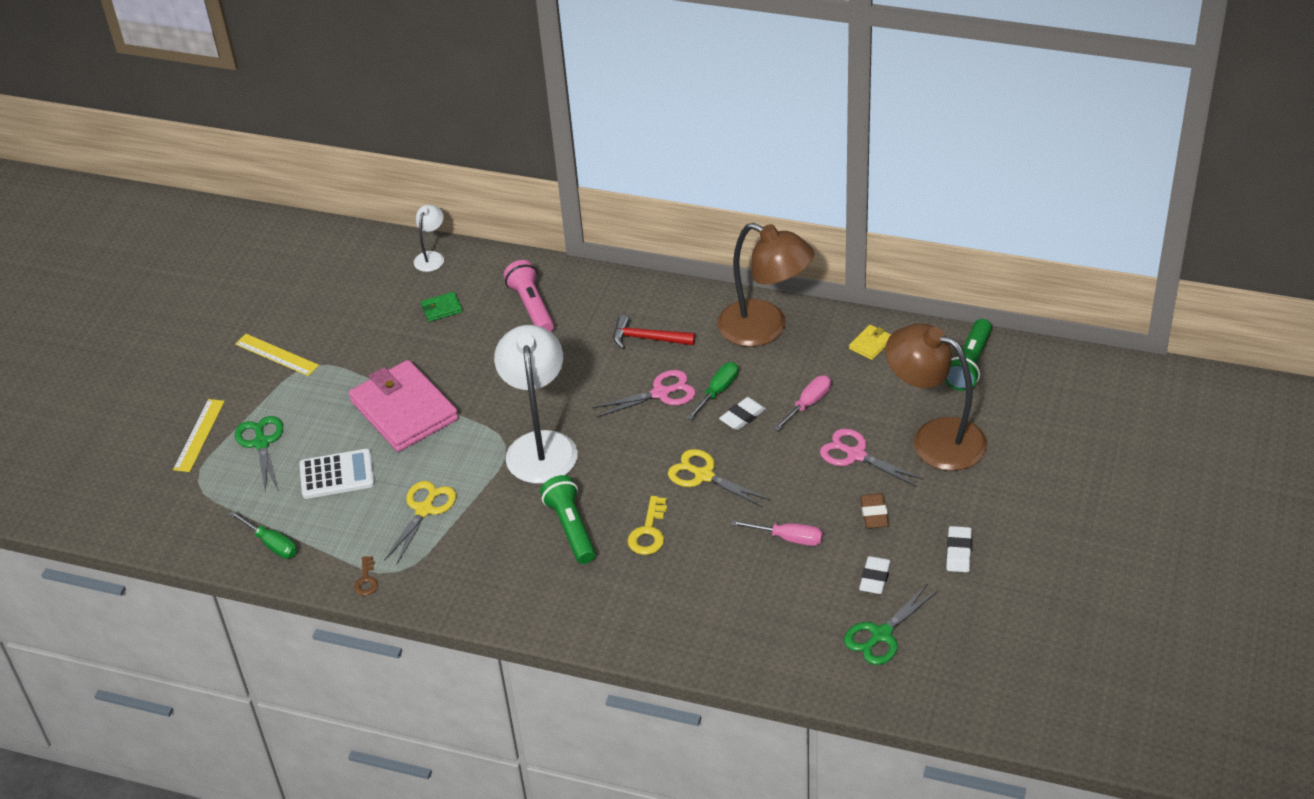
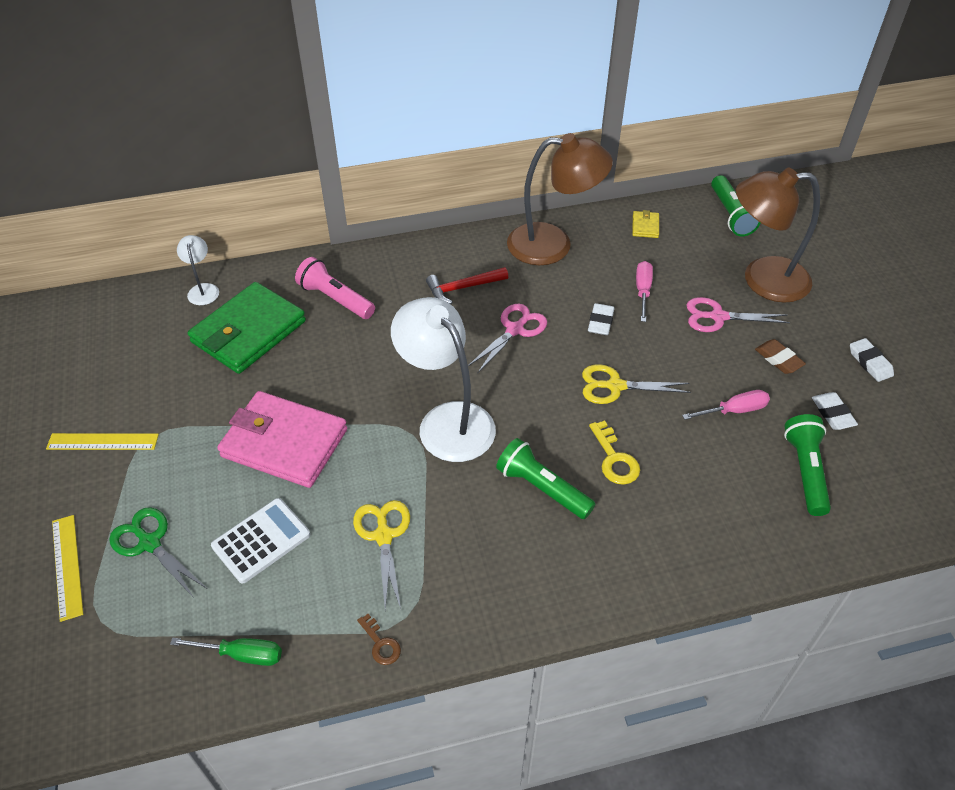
camera: 35 degrees left, 5 degrees up
(441, 309) = (249, 332): green wallet -> green wallet, size x2.49
(718, 391) = (561, 309): green screwdriver -> none
(800, 610) = (805, 471): none -> green flashlight
(881, 635) = (886, 461): green scissors -> none

